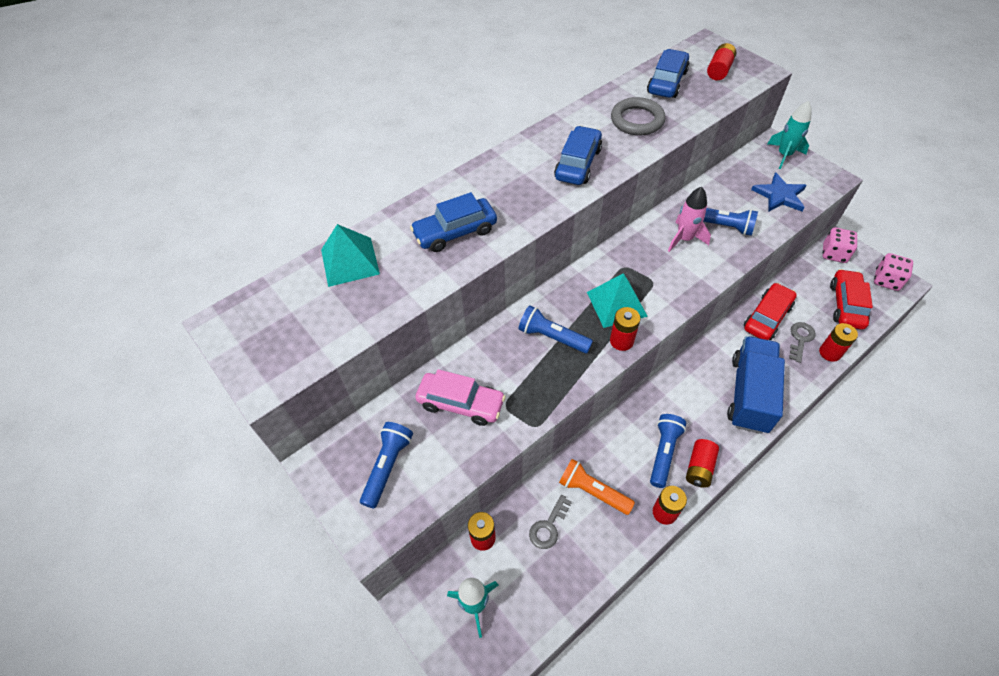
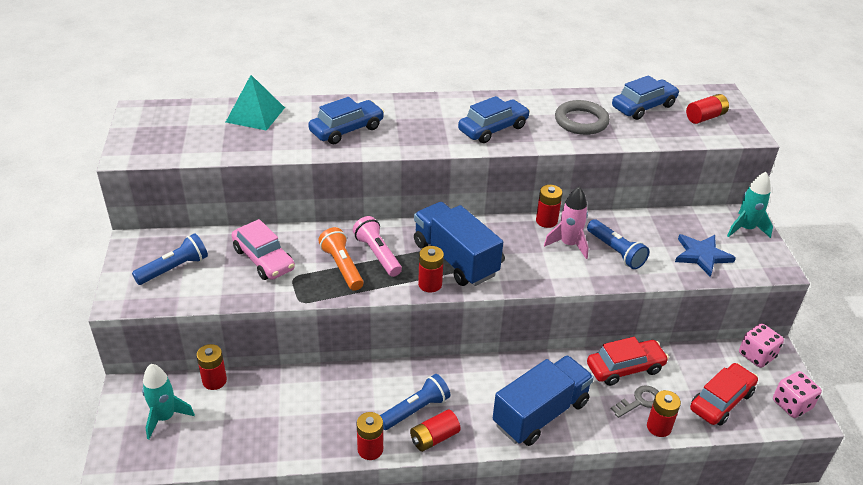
camera: 30 degrees right, 15 degrees down
(455, 232) = (347, 130): blue car -> blue car turned 135 degrees clockwise
(548, 526) = (269, 403): grey key -> none
(552, 337) = (377, 254): blue flashlight -> pink flashlight
(592, 491) = (328, 401): orange flashlight -> orange flashlight (342, 267)
(616, 304) = (455, 259): turquoise pyramid -> blue truck
(648, 226) = (546, 221): none -> red battery

